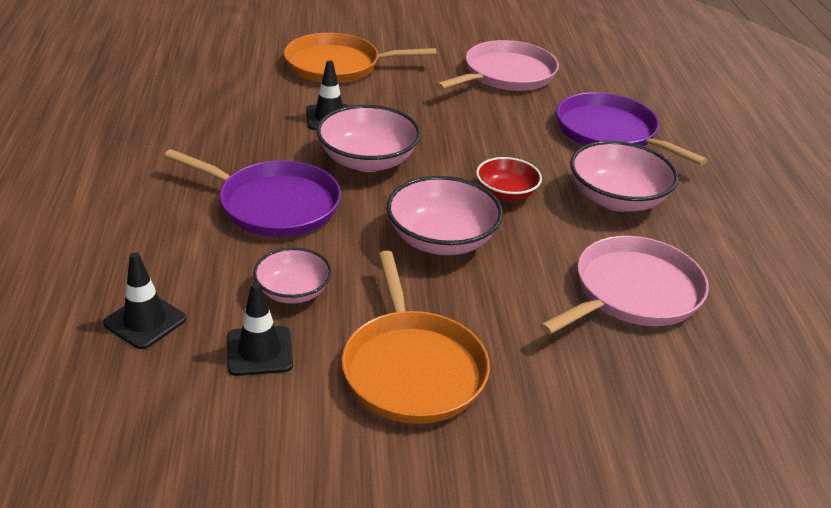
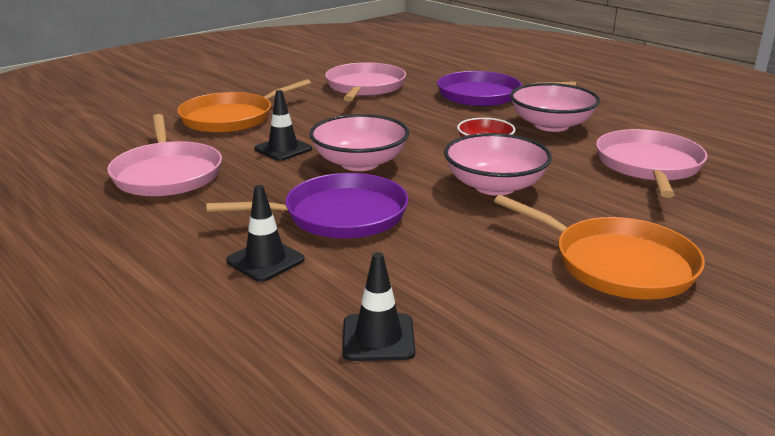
camera: 35 degrees left, 10 degrees down
(213, 105) = (167, 174): none -> pink pan
(259, 351) = (504, 308): black traffic cone -> black traffic cone (265, 260)
(293, 291) = (455, 260): pink bowl -> none

